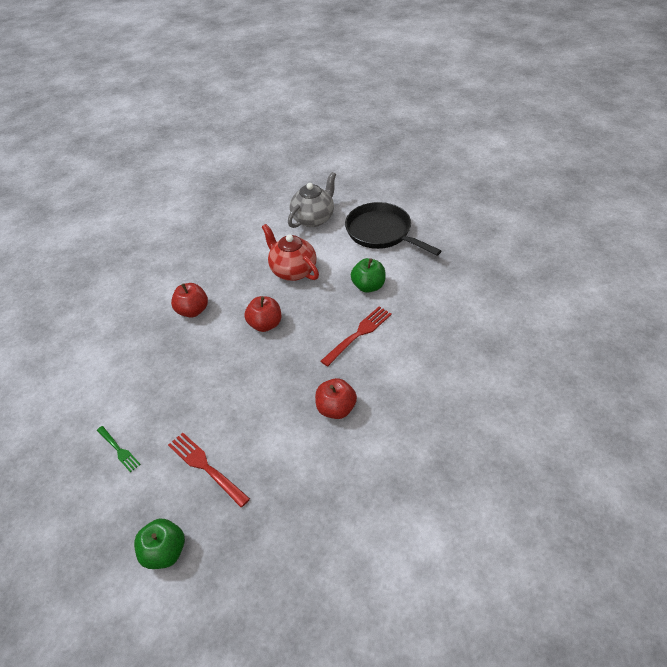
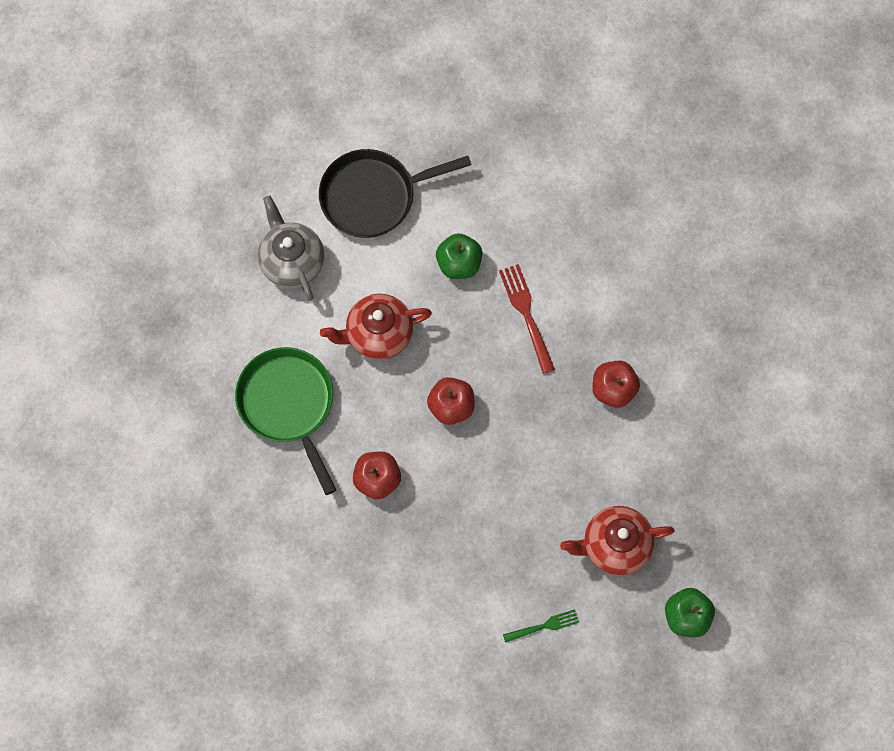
camera: 65 degrees left, 25 degrees up
(206, 467) = (614, 545): red fork -> red teapot
(221, 253) = (288, 404): none -> green pan

